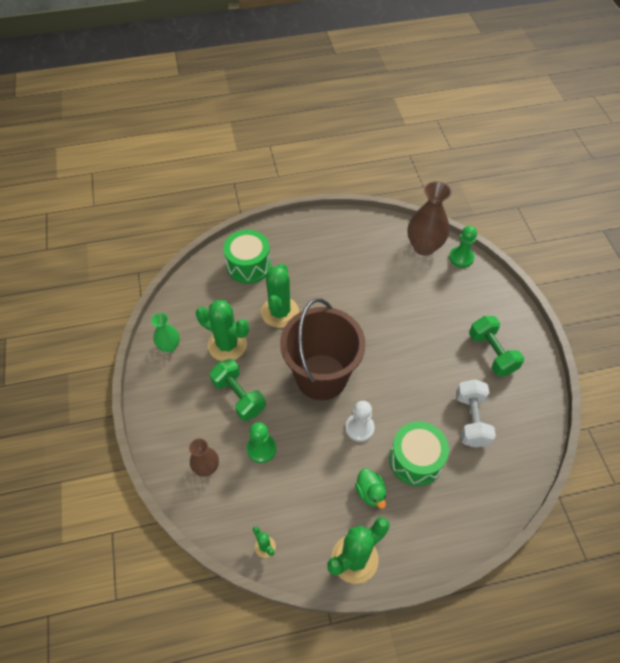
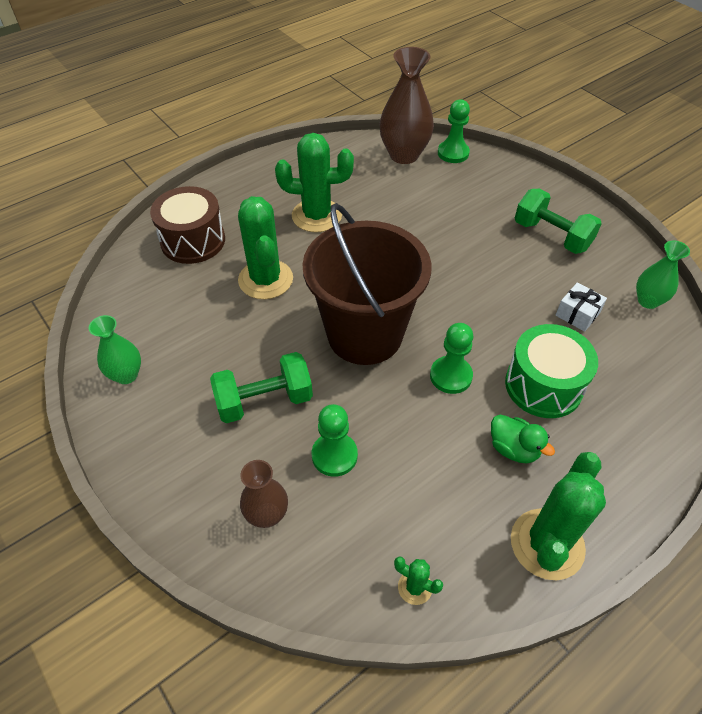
camera: 25 degrees left, 5 degrees down
(227, 345) = (213, 343): green cactus -> green cactus (316, 216)
(239, 396) = (264, 401): green dumbbell -> green dumbbell turned 45 degrees counterclockwise
(248, 265) = (193, 241): green drum -> brown drum
(359, 428) = (450, 376): white pawn -> green pawn
(471, 420) = (577, 314): white dumbbell -> white gift
(529, 431) = (648, 301): none -> green vase

